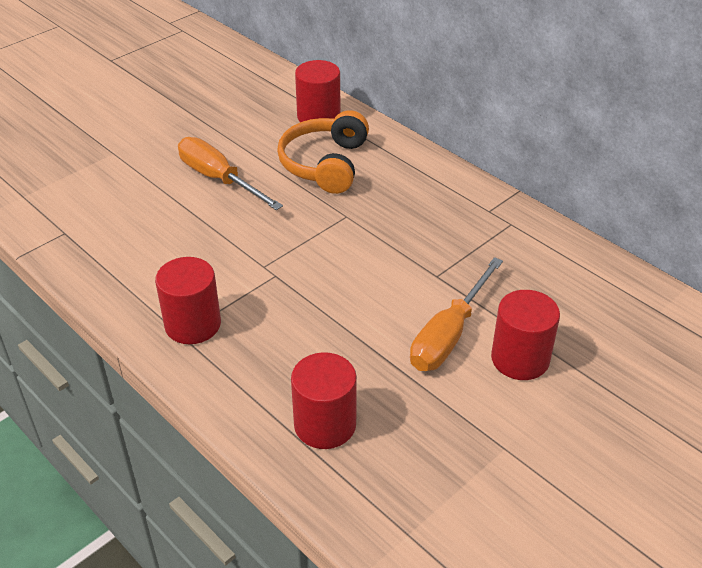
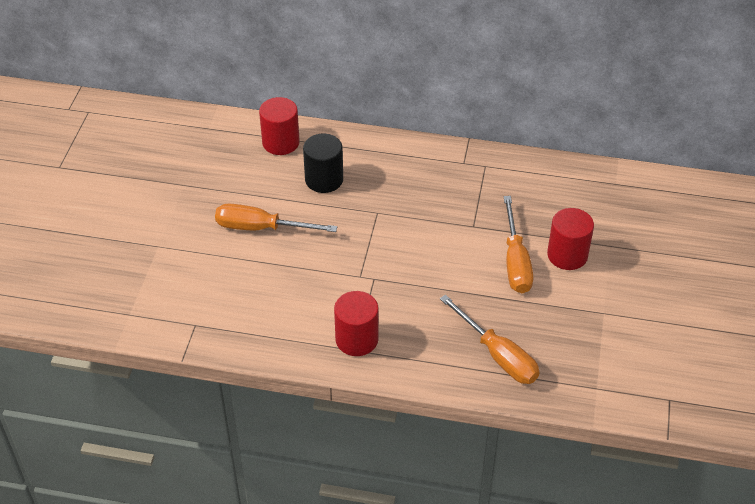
camera: 35 degrees left, 5 degrees up
(325, 164) = (324, 179): orange headphones -> black cylinder
(325, 424) = (498, 355): red cylinder -> orange screwdriver

